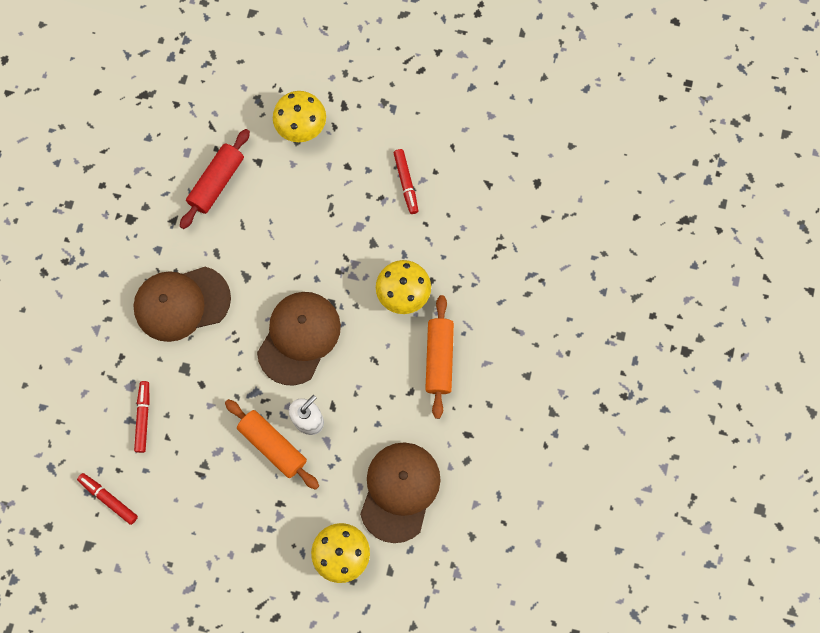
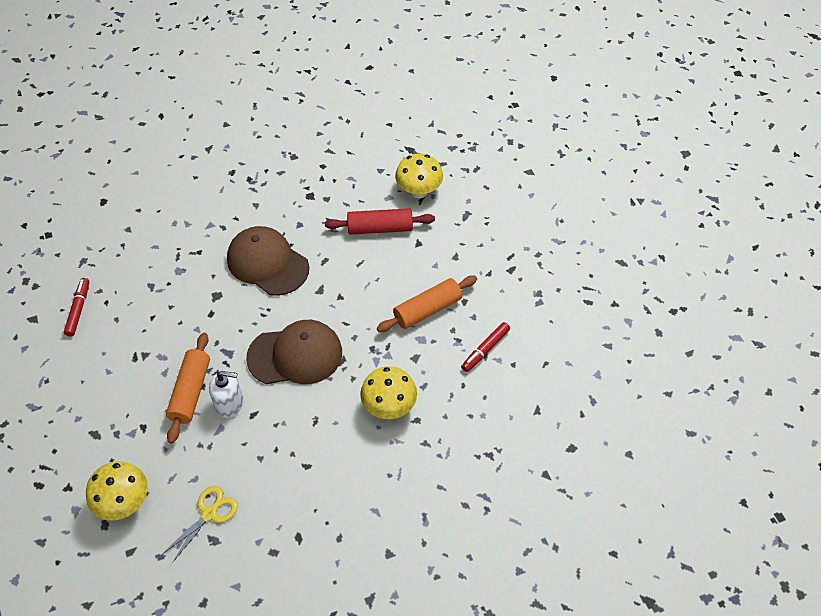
camera: 55 degrees right, 20 degrees down
(143, 417) = (158, 293): red marker -> none
(301, 127) = (469, 253): yellow mushroom -> yellow mushroom (419, 191)
(399, 491) = (209, 513): brown cap -> yellow scissors
(439, 359) = (352, 470): orange rolling pin -> orange rolling pin (427, 310)

